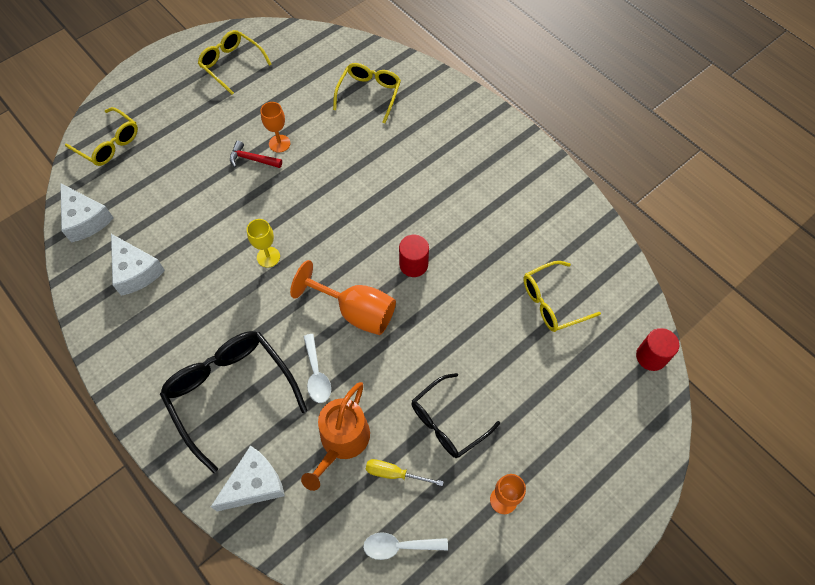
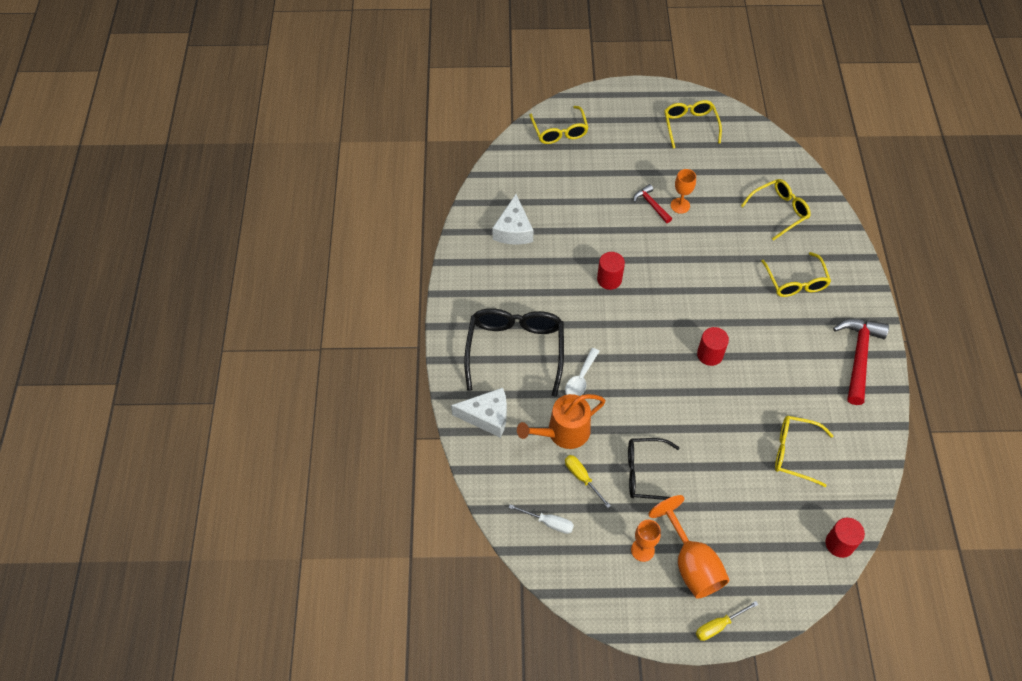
camera: 40 degrees right, 5 degrees down
(85, 220) = (506, 174): white cheese -> none
(268, 257) = (609, 279): yellow goblet -> red cylinder
(356, 311) = (641, 357): orange goblet -> orange goblet (691, 564)
(399, 546) = (548, 522): white spoon -> white screwdriver
(432, 147) = (795, 281): none -> yellow glasses
(532, 179) = (858, 356): none -> red hammer
(622, 517) = (718, 626): none -> yellow screwdriver

